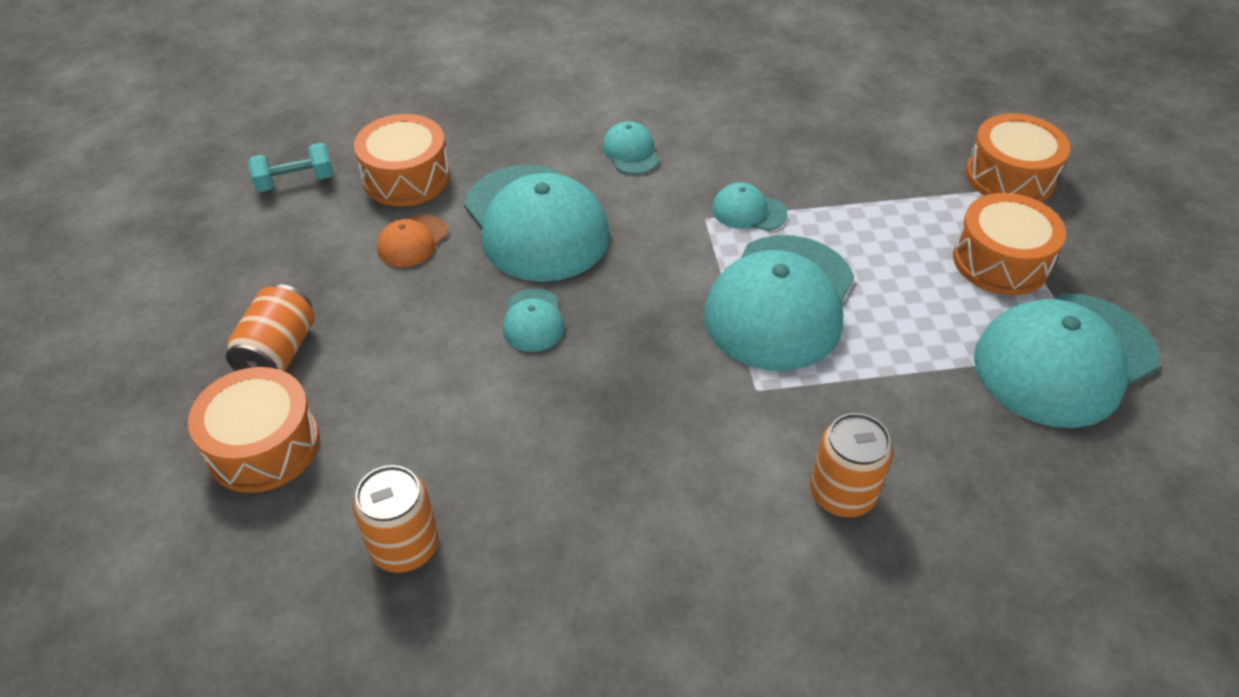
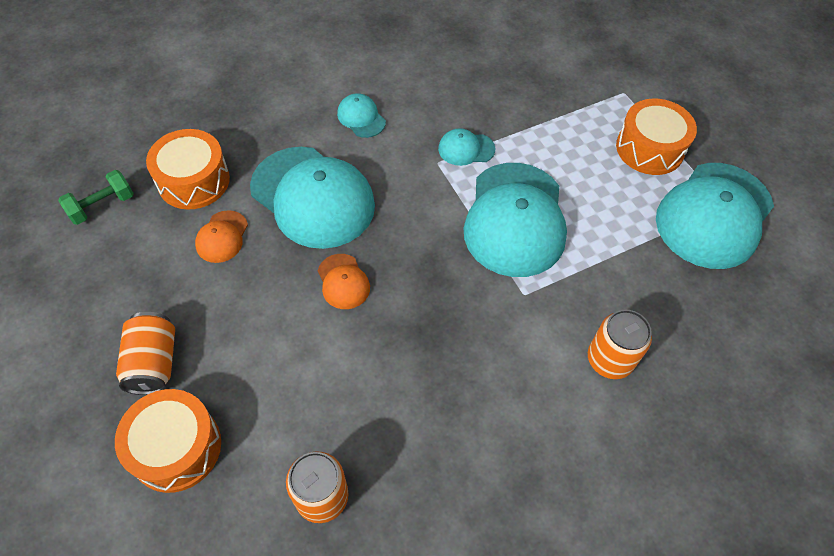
camera: 20 degrees left, 10 degrees up
(295, 181) = (102, 206): turquoise dumbbell -> green dumbbell
(533, 320) = (343, 281): turquoise cap -> orange cap
(1010, 177) = (633, 78): orange drum -> none

